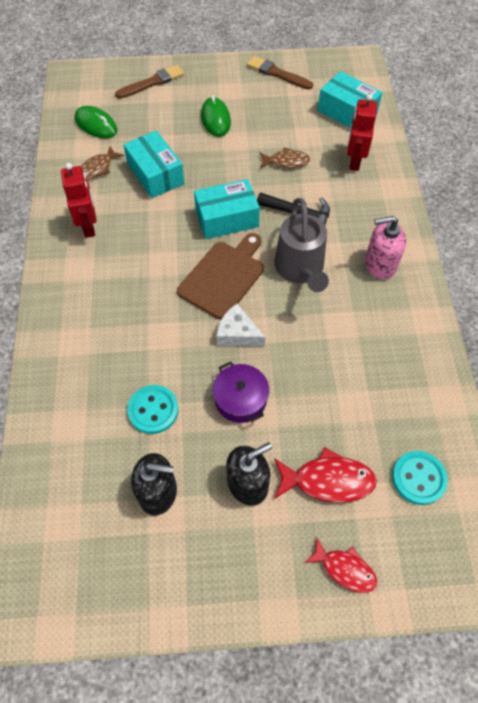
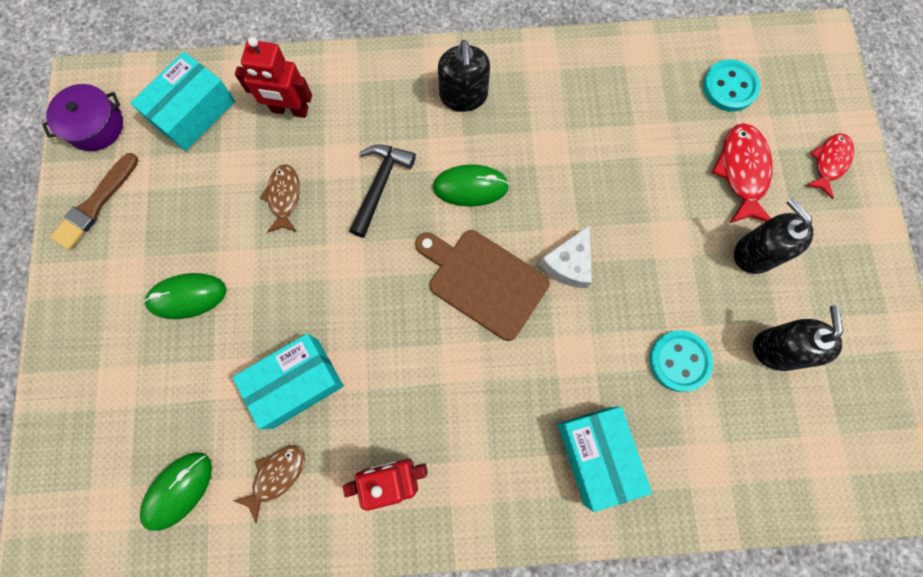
camera: 90 degrees left, 15 degrees up
(98, 168) = (276, 476): brown fish -> brown fish turned 90 degrees counterclockwise
(152, 82) = (87, 402): brown brush -> none
(227, 218) = (385, 278): turquoise box -> turquoise box (597, 455)
(240, 399) = (656, 260): purple pot -> purple pot (95, 125)
(300, 269) = (470, 187): grey watering can -> green mouse
(380, 264) = (463, 96): pink soap dispenser -> black soap dispenser

